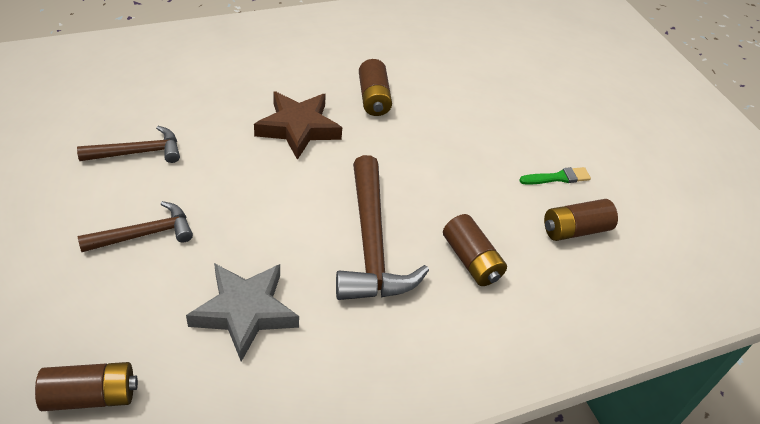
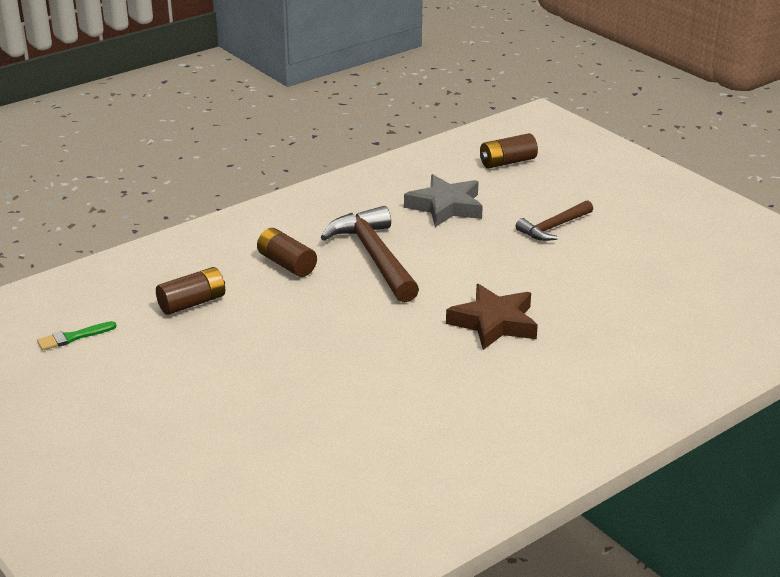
camera: 170 degrees right, 15 degrees down
(137, 152) = (617, 272): brown hammer -> none
(373, 98) = (435, 371): brown battery -> none
(557, 177) = (210, 341): green brush -> green brush (73, 337)

